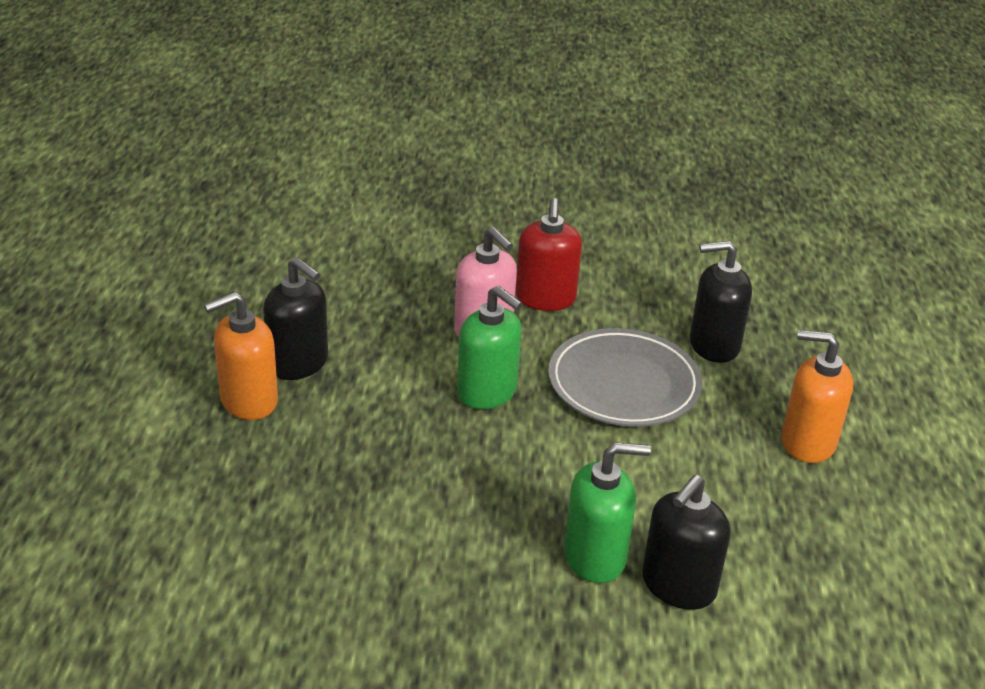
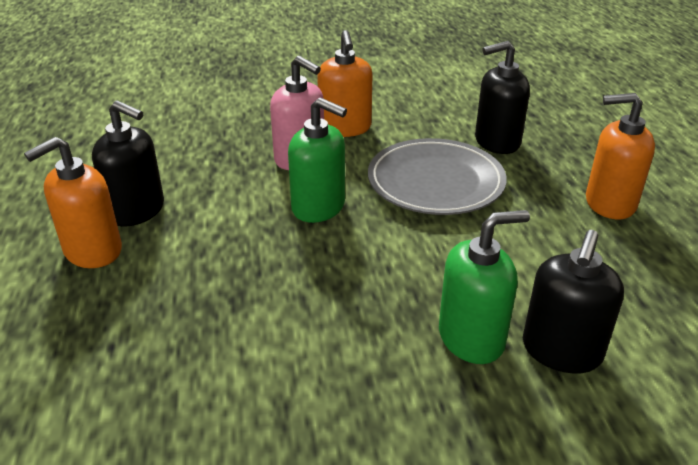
camera: 10 degrees left, 0 degrees up
(545, 298) = (345, 128): red soap dispenser -> orange soap dispenser

